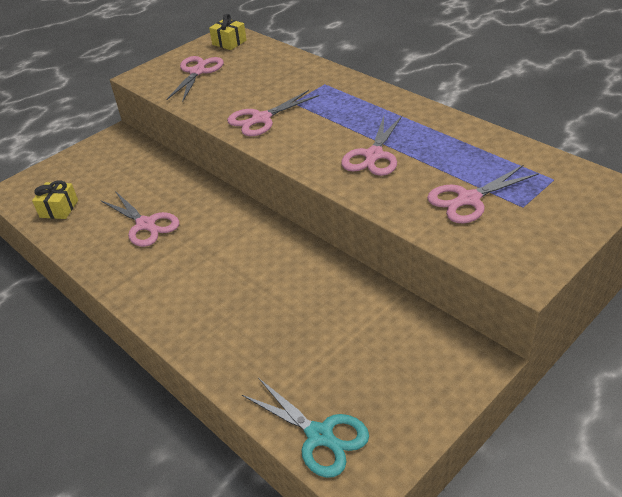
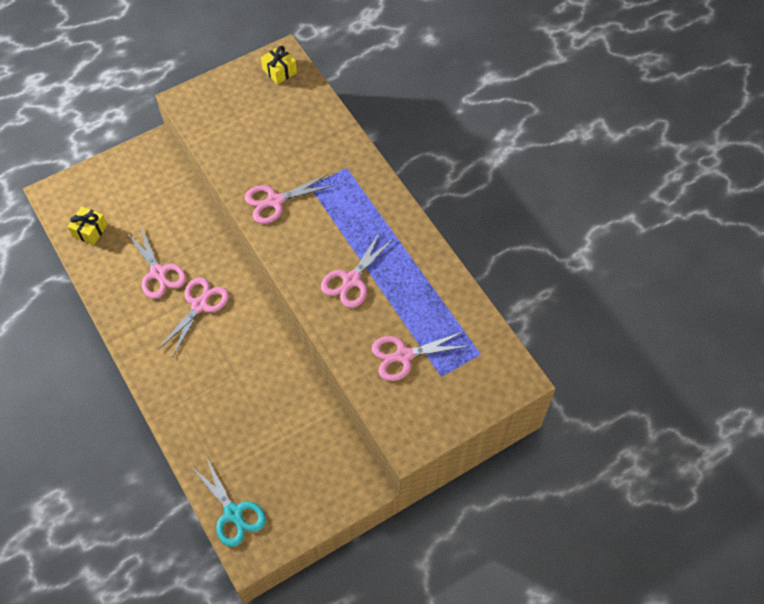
camera: 10 degrees right, 20 degrees up
(197, 72) = (237, 111): pink scissors -> pink scissors (199, 305)

